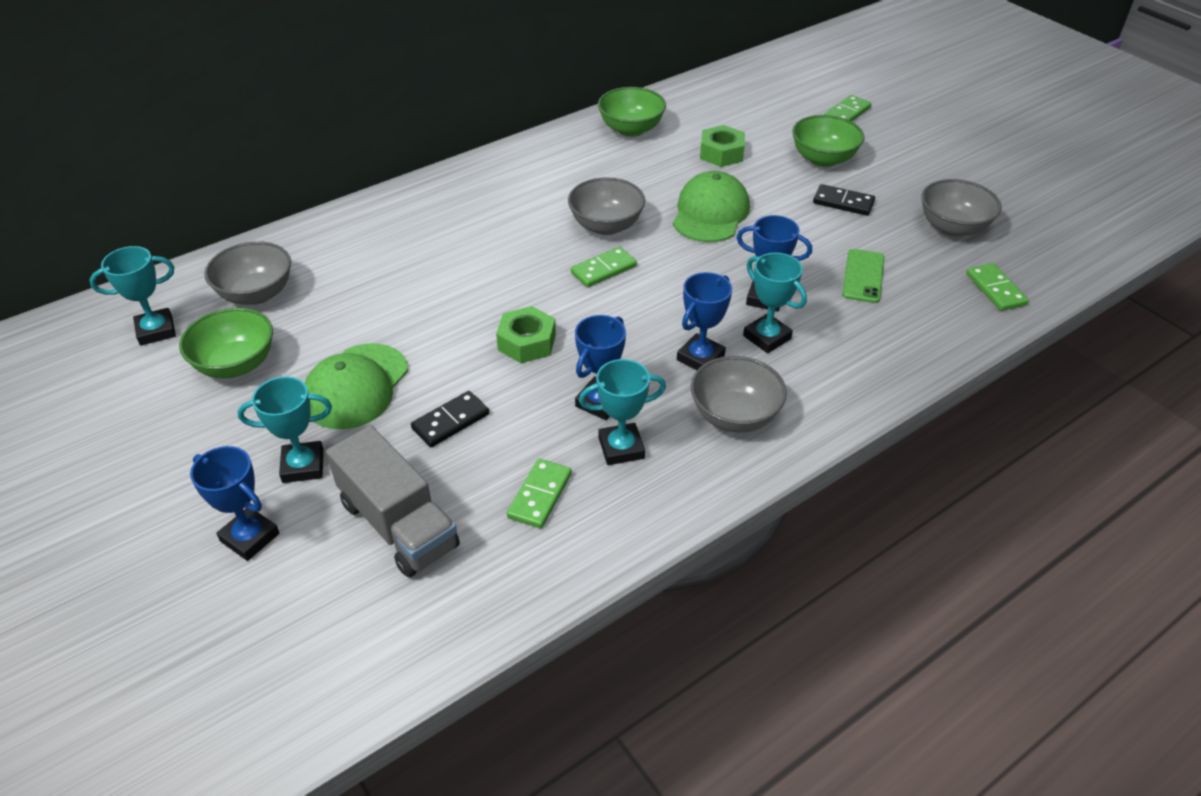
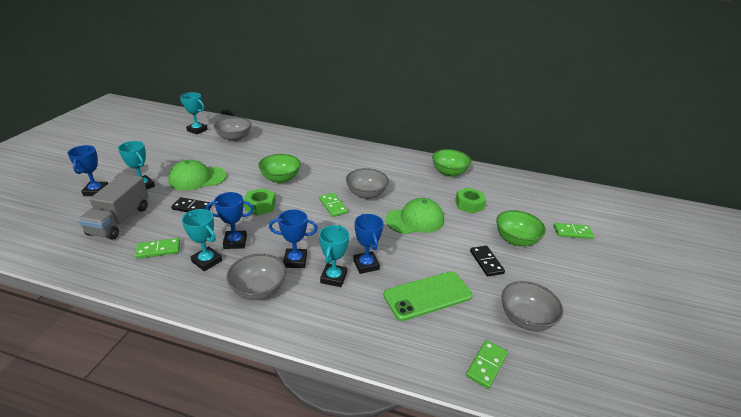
camera: 50 degrees right, 10 degrees down
(236, 364) = (191, 150): green bowl -> green bowl (280, 178)
(603, 269) = (333, 206): green domino -> green domino turned 45 degrees clockwise
(863, 276) = (427, 295): green phone -> green phone, size x1.57

